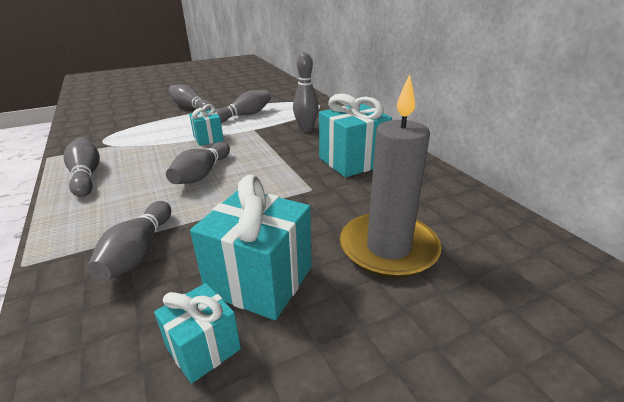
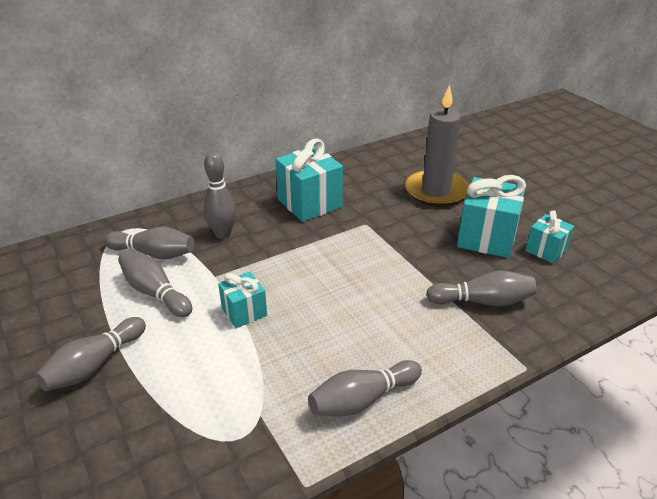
camera: 95 degrees left, 5 degrees up
(202, 174) = (345, 296): grey bowling pin -> grey bowling pin (154, 254)

